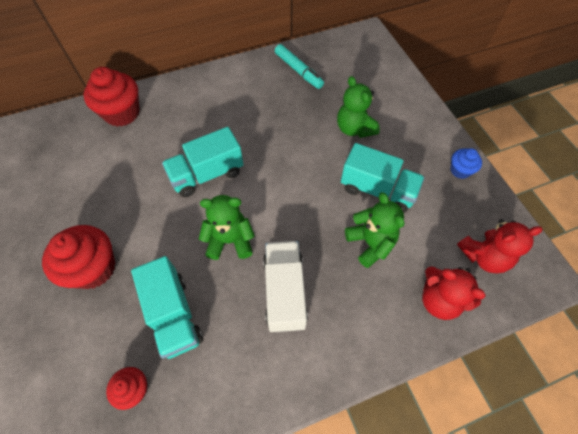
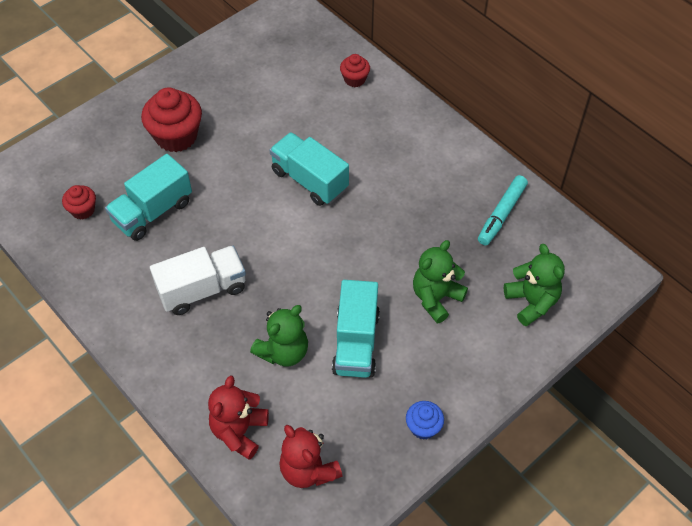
camera: 70 degrees right, 5 degrees down
(122, 113) = (354, 79): red cupcake -> red cupcake, size x0.53
(230, 240) = (240, 227): green teddy bear -> green teddy bear (531, 302)

